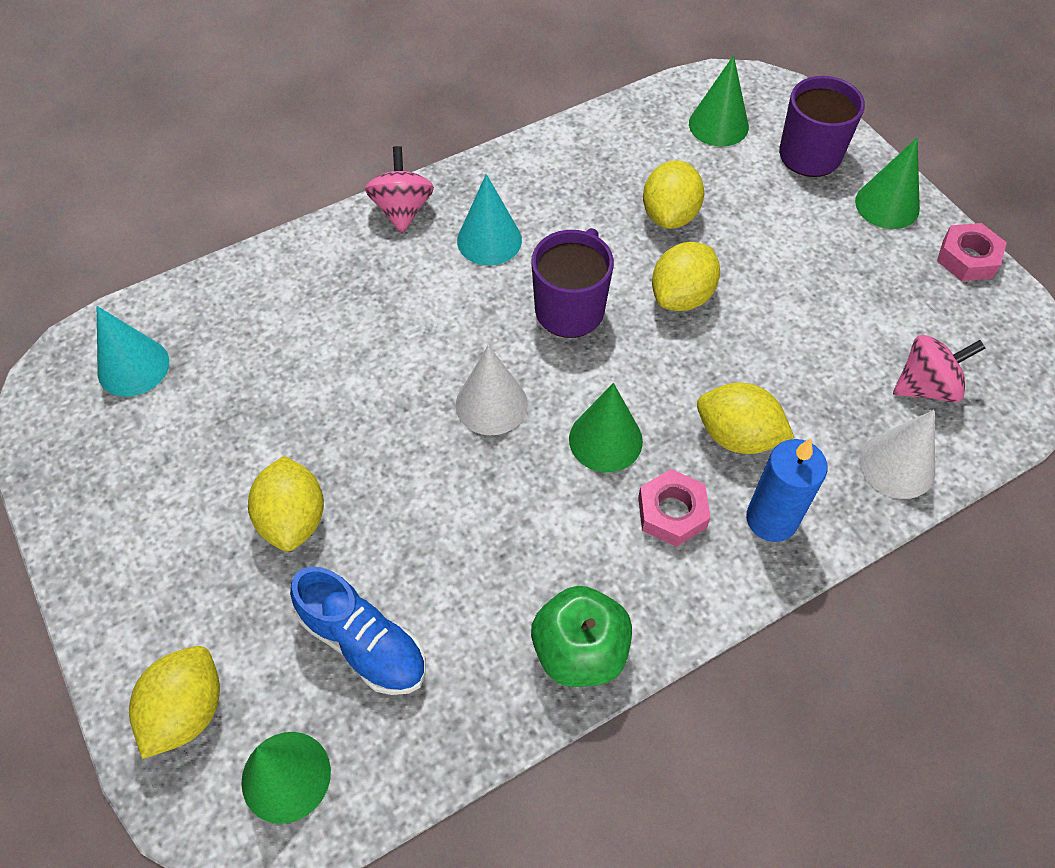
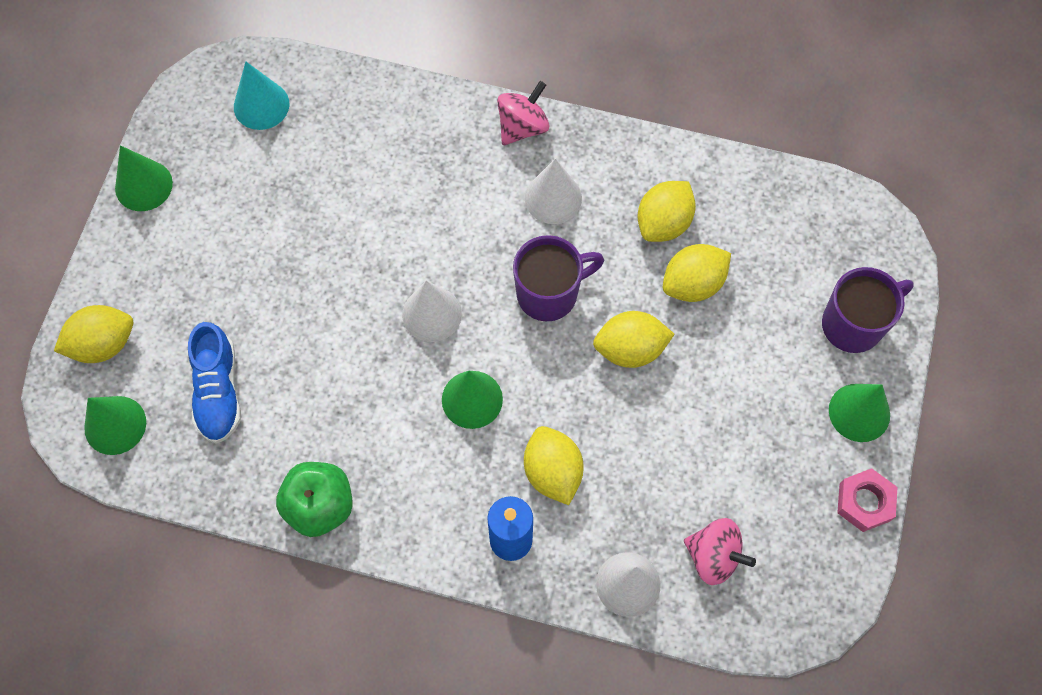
camera: 45 degrees right, 10 degrees up
(293, 519) = (253, 284): yellow lemon -> yellow lemon (663, 223)
(489, 240) = (553, 198): turquoise cone -> white cone
(672, 512) = (458, 479): pink nut -> none
(718, 125) = (814, 244): green cone -> green cone (143, 185)

